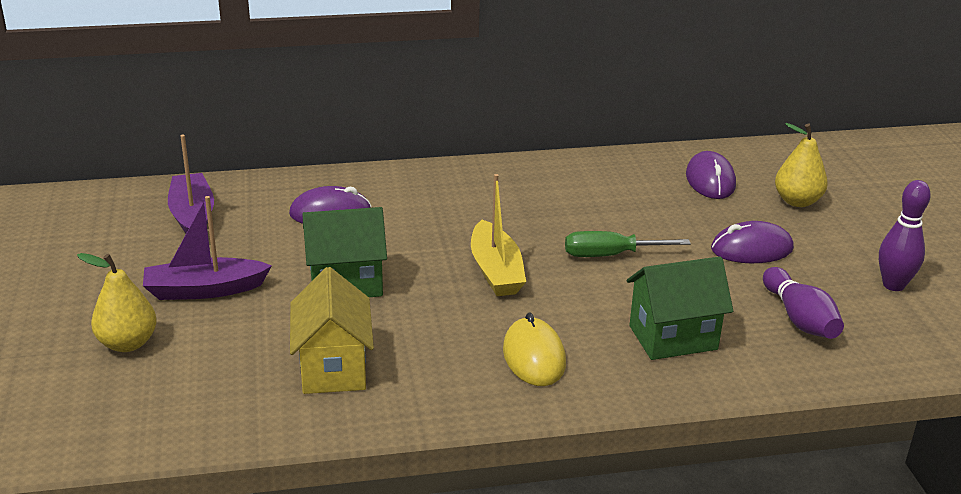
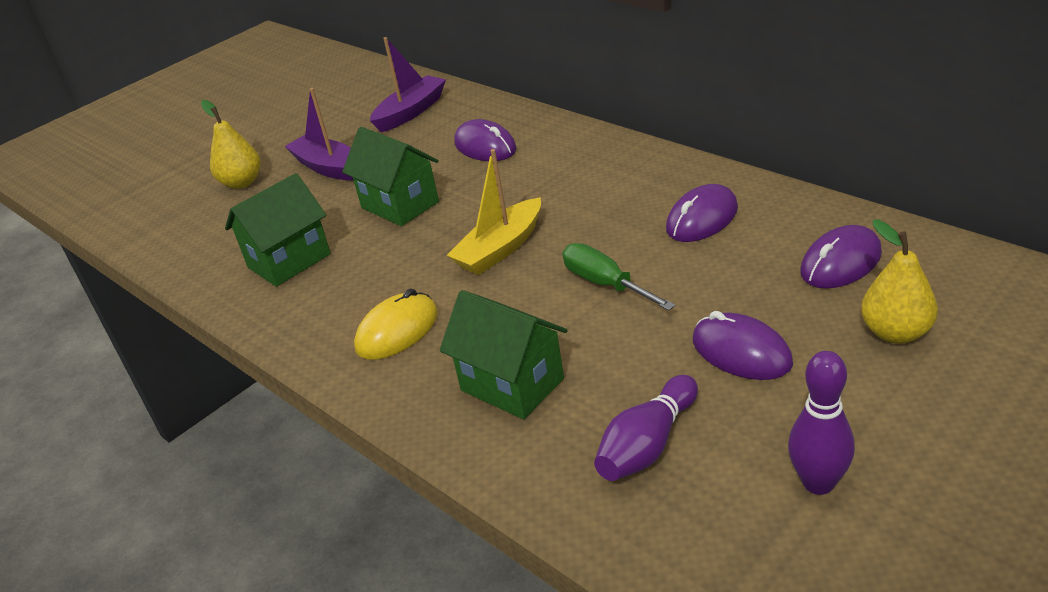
camera: 60 degrees right, 5 degrees up
(333, 368) = (289, 261): yellow house -> green house
(591, 191) = (702, 219): none -> purple mouse

